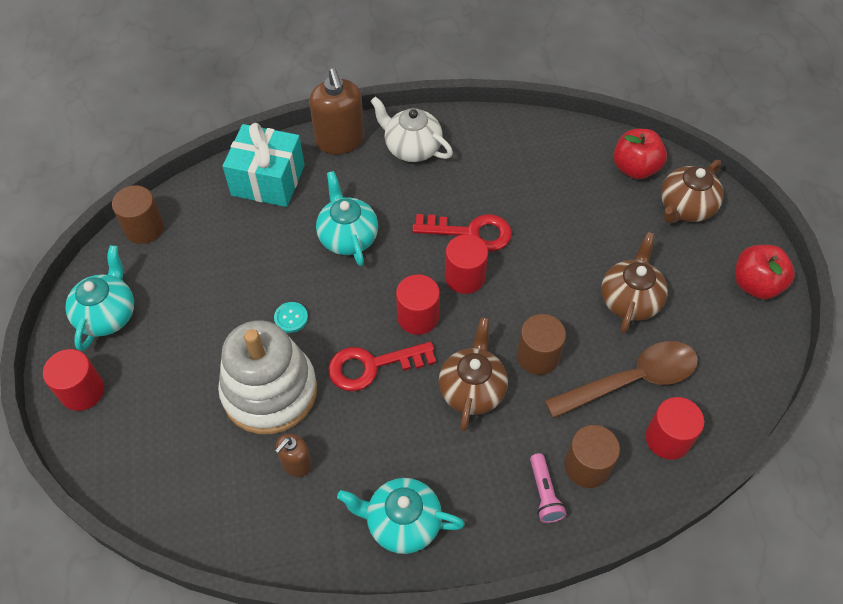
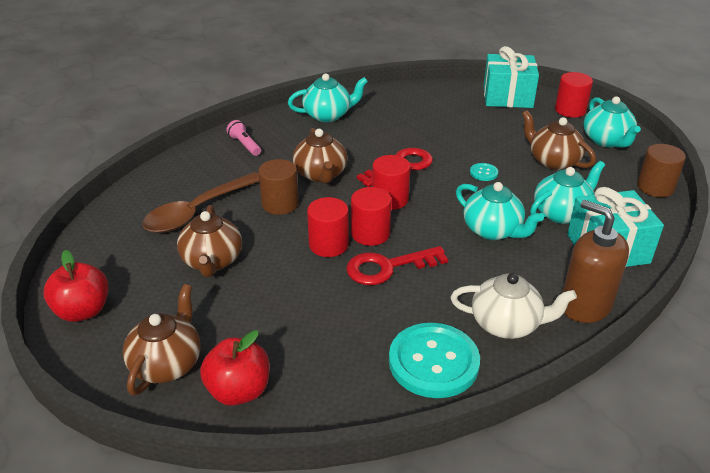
camera: 155 degrees right, 20 degrees down
(127, 460) = (507, 97): none -> turquoise gift
(201, 306) = (553, 161): none -> brown teapot
(266, 232) = (562, 213): none -> turquoise teapot
(270, 391) = (458, 139): white stacking toy -> none
(296, 464) = (410, 118): brown soap dispenser -> none
(486, 140) = (433, 362): none -> turquoise button
(587, 466) = (219, 162): brown cylinder -> none
(667, 439) = (162, 189): red cylinder -> red cylinder (328, 245)

